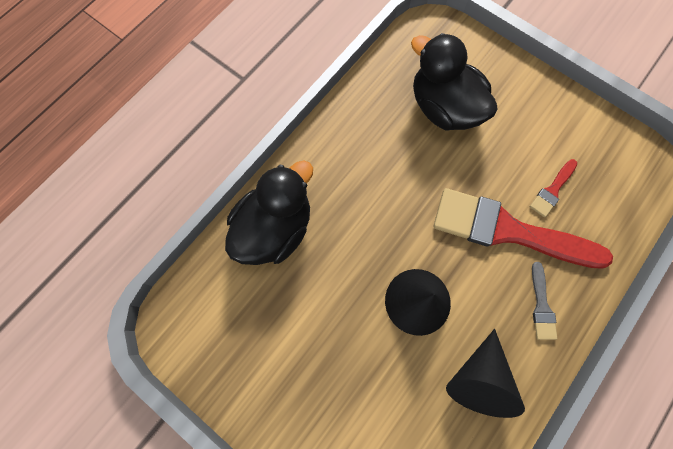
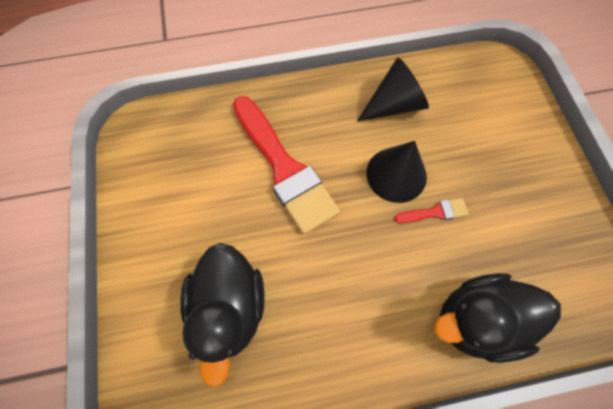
camera: 140 degrees left, 5 degrees down
(541, 306) = (312, 110): grey brush -> none
(552, 190) = (221, 169): red brush -> red brush (435, 212)

